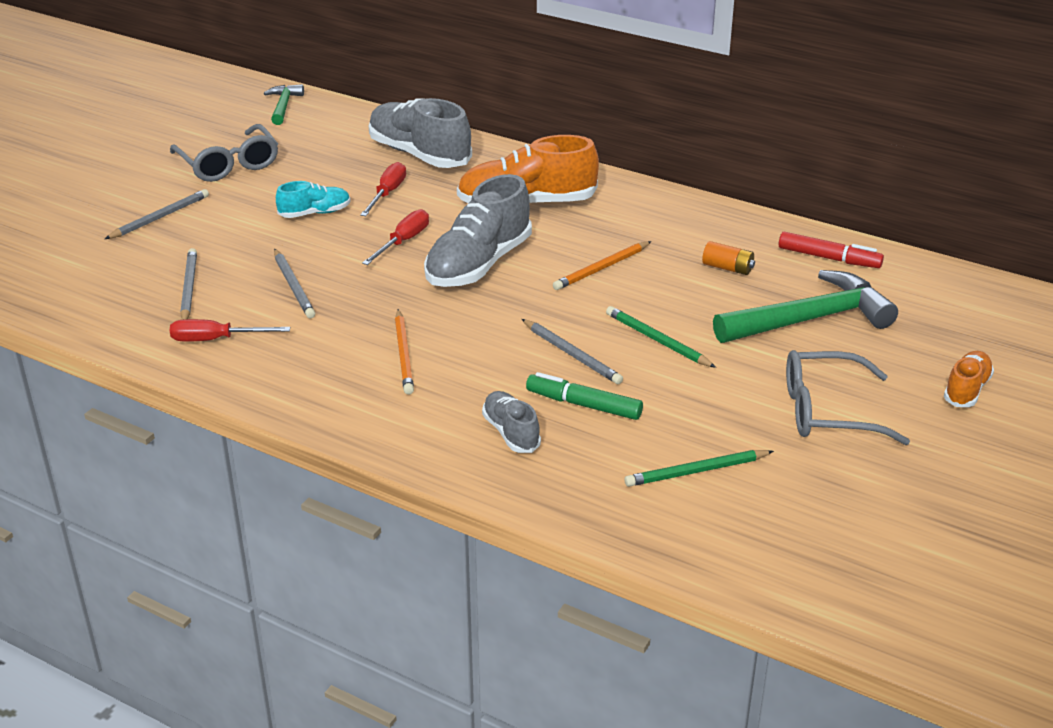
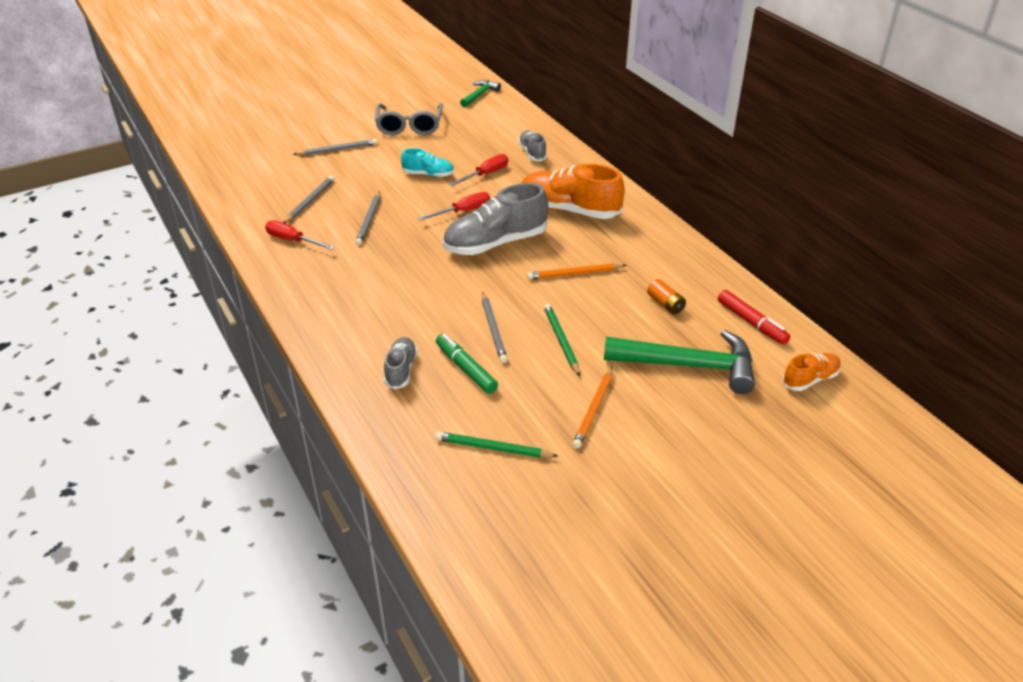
camera: 30 degrees right, 5 degrees up
(403, 354) = (388, 290): orange pencil -> orange pencil (594, 409)
(419, 154) = (532, 153): grey shoe -> grey shoe, size x0.52
(827, 411) = (631, 442): grey glasses -> none
(966, 390) = (759, 469): orange shoe -> orange shoe (810, 379)

